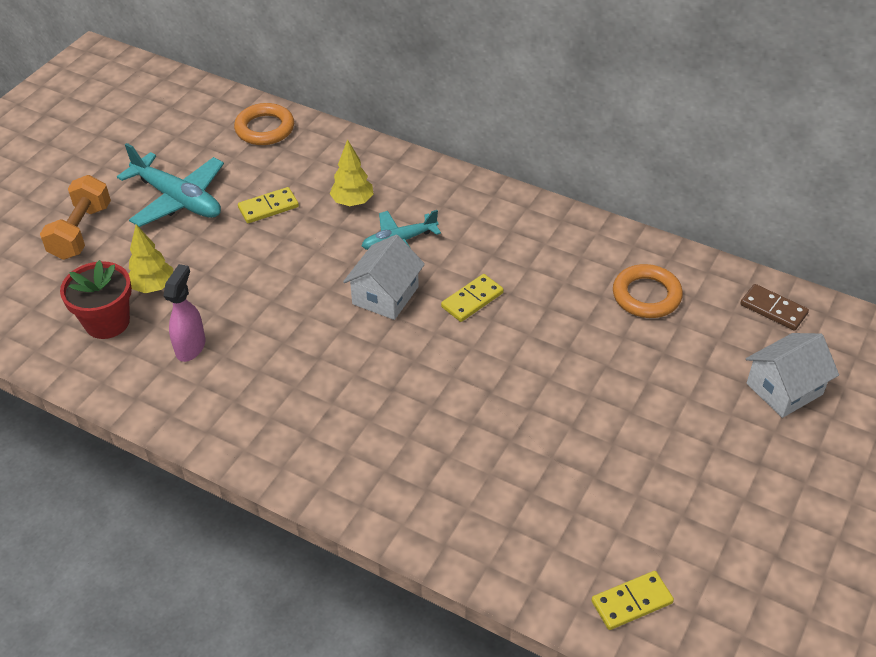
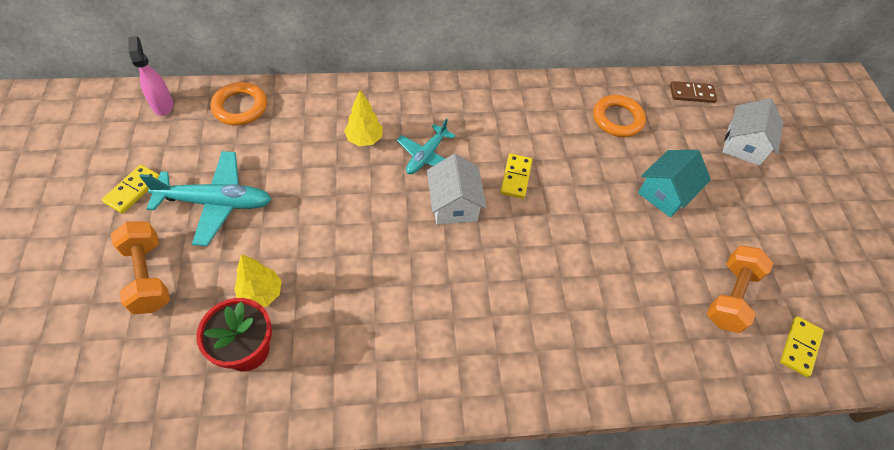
camera: 40 degrees left, 10 degrees up
(191, 347) = (341, 331): pink spray bottle -> pink spray bottle (162, 105)
(268, 207) = (301, 174): yellow domino -> yellow domino (133, 190)
(600, 517) = (730, 296): none -> orange dumbbell
(627, 390) = (665, 193): none -> turquoise house

